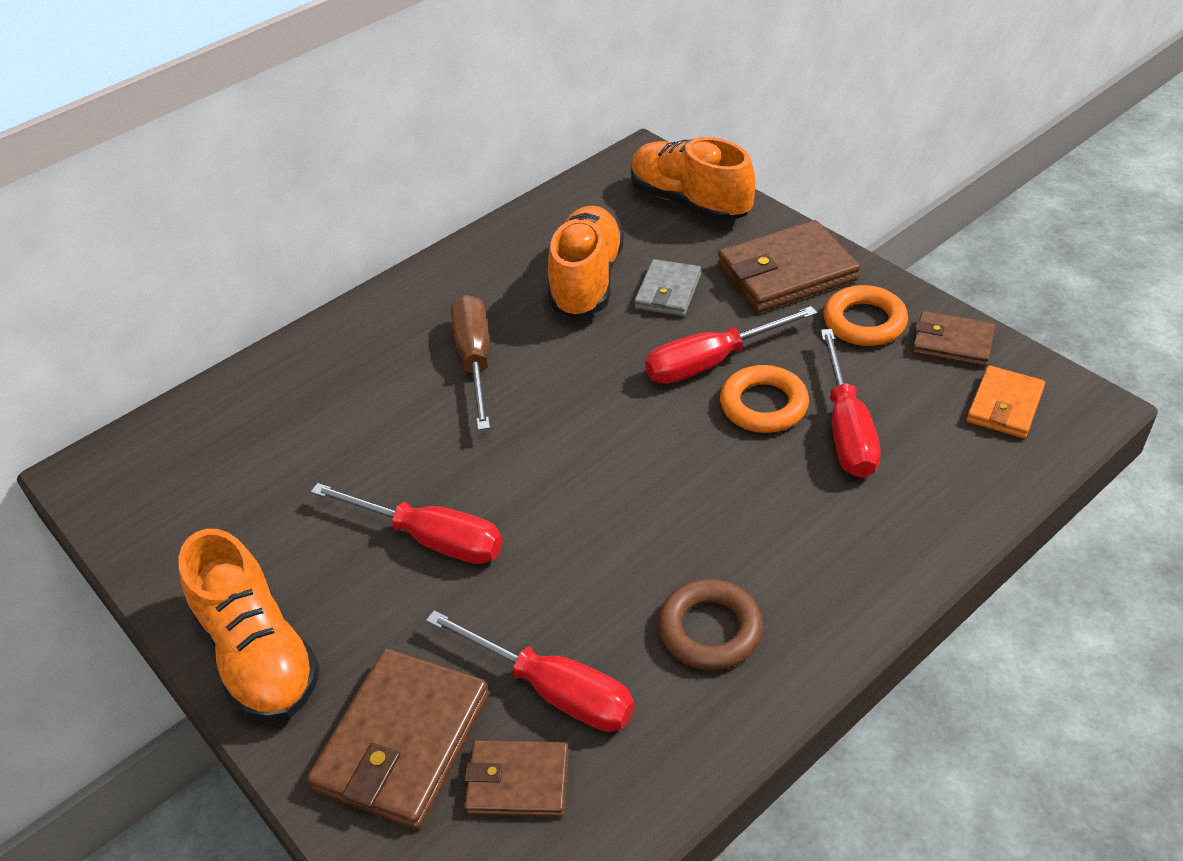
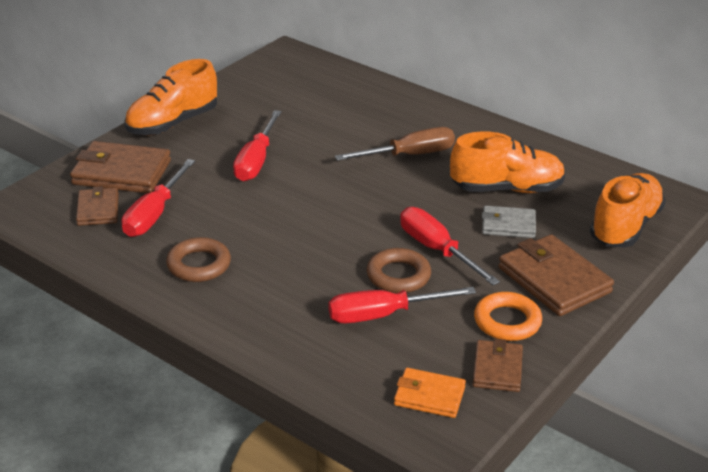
camera: 75 degrees right, 10 degrees down
(763, 405) = (398, 276): orange ring -> brown ring

